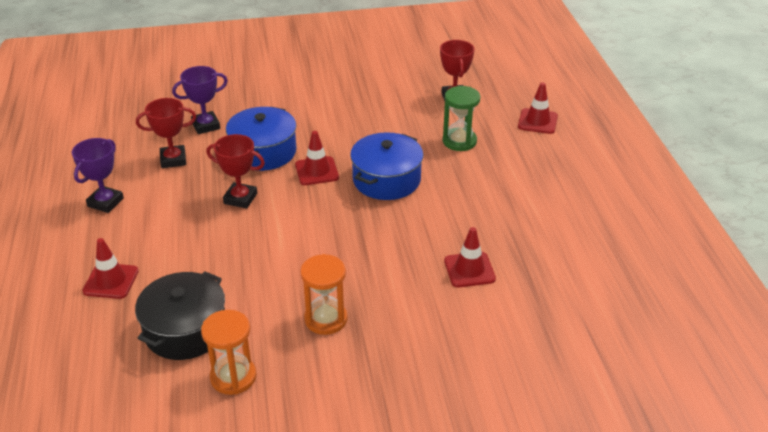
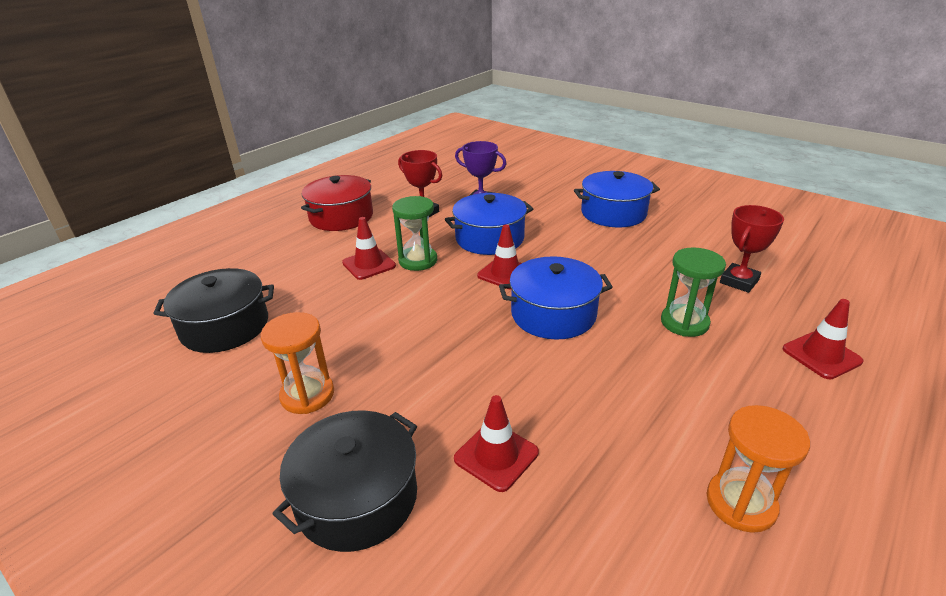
camera: 50 degrees right, 5 degrees down
(105, 202) = (341, 217): purple trophy -> red pot
(111, 281) = (255, 264): red traffic cone -> red traffic cone (369, 264)
(233, 377) = (180, 385): orange hourglass -> orange hourglass (741, 503)
(240, 198) = (418, 261): red trophy -> green hourglass
(318, 85) = (613, 213): none -> blue pot
(438, 335) = (357, 498): none -> black pot

